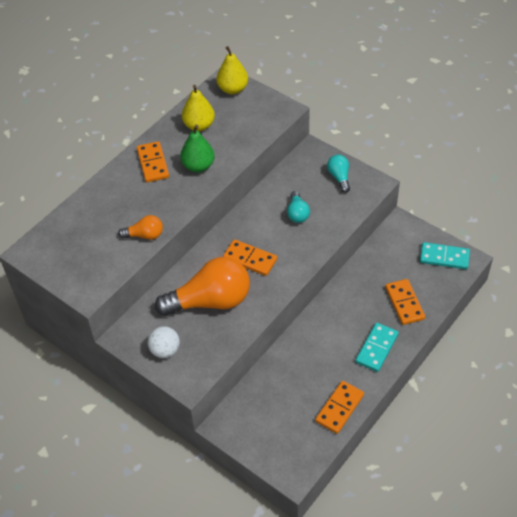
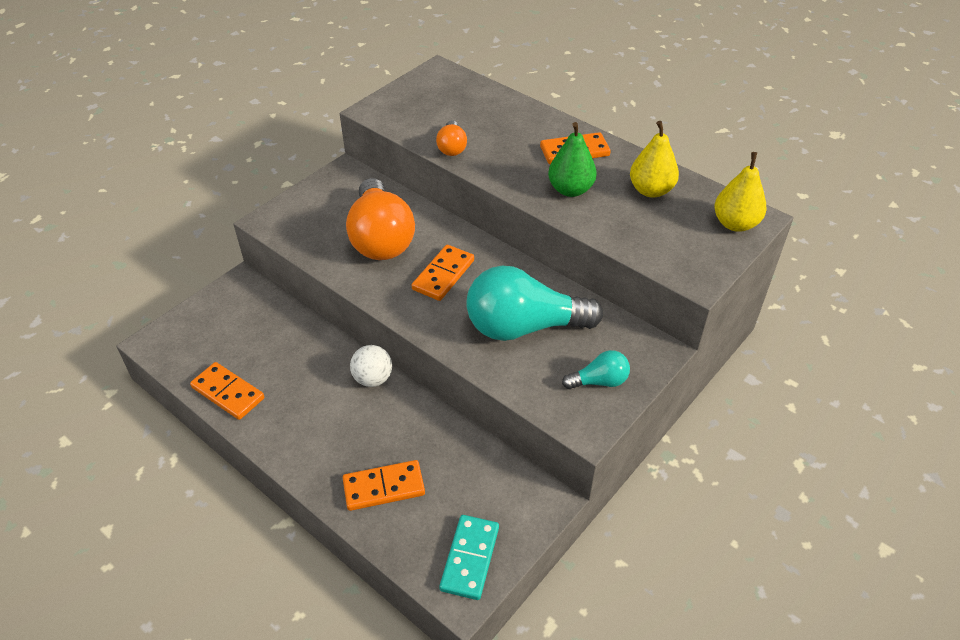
camera: 90 degrees right, 5 degrees down
(165, 350) = (317, 202): white ball -> white ball (373, 379)
(297, 213) = (523, 327): turquoise light bulb -> turquoise light bulb, size x2.13
(376, 348) = (310, 443): turquoise domino -> none

